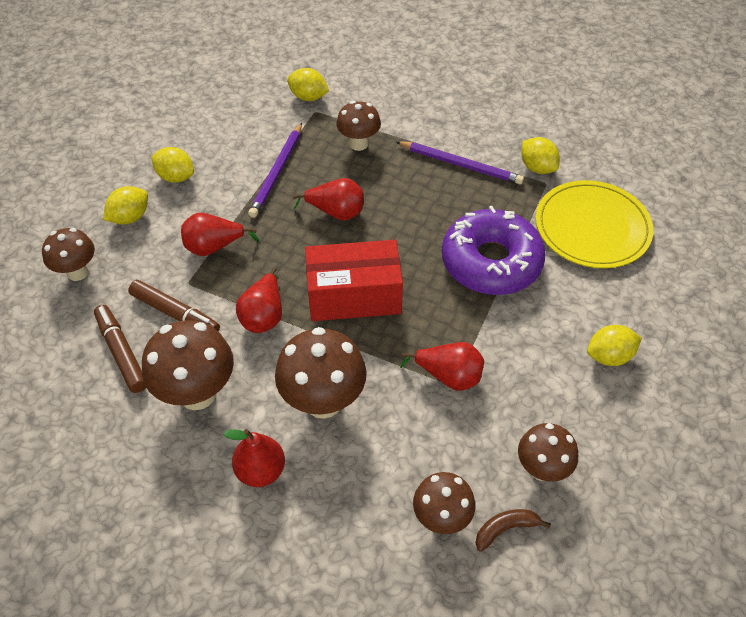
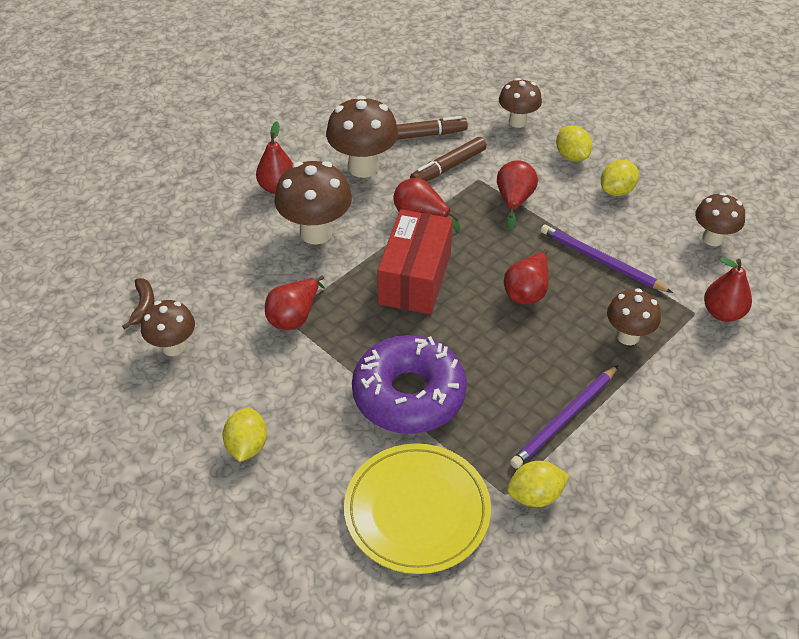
camera: 110 degrees right, 5 degrees down
(308, 97) = (722, 313): yellow lemon -> red pear
(441, 518) = (177, 272): brown mushroom -> brown mushroom (712, 239)

